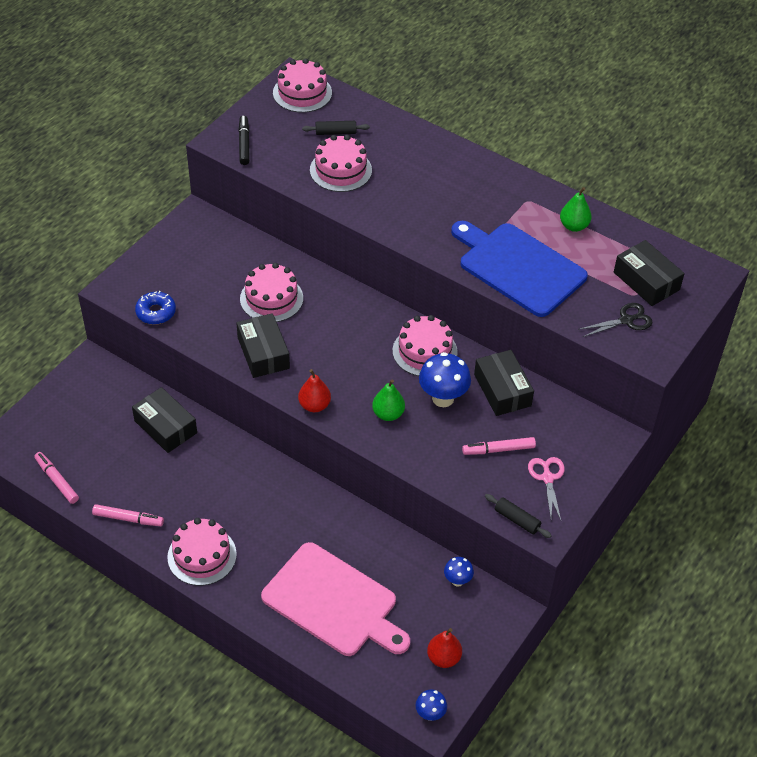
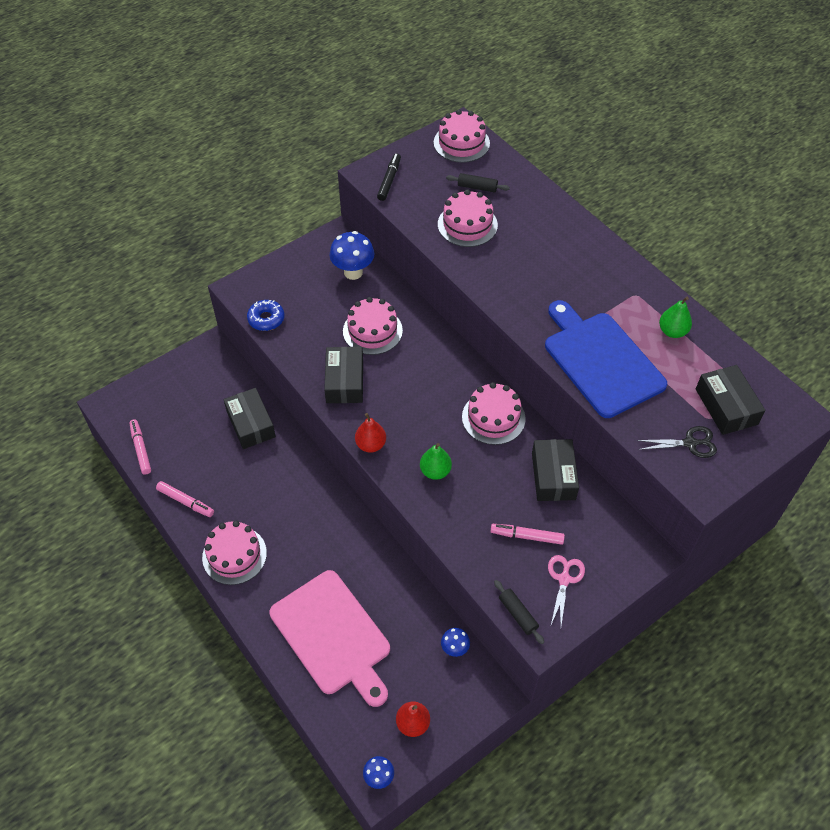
camera: 20 degrees right, 5 degrees up
(443, 398) = (493, 469): blue mushroom -> blue mushroom (353, 272)

